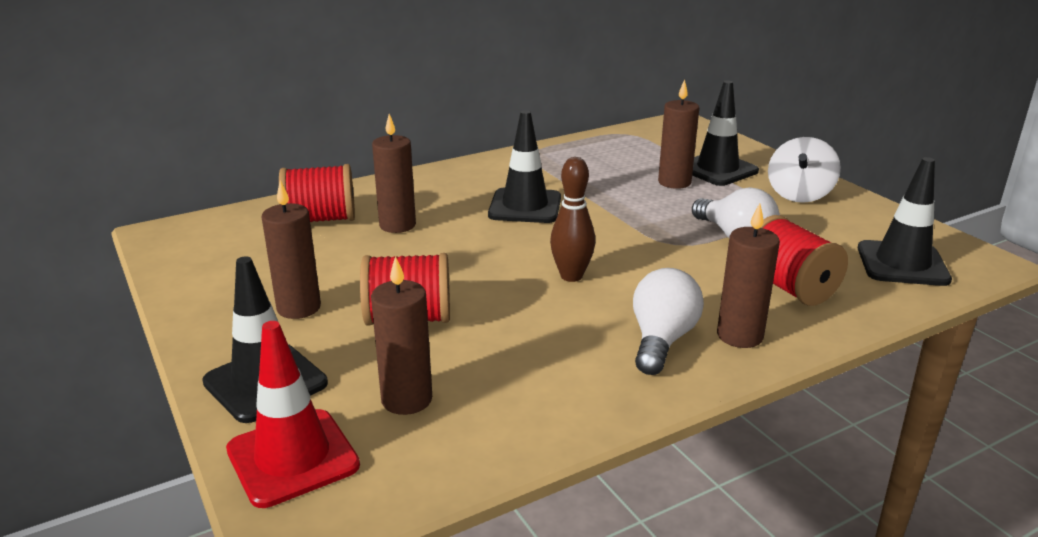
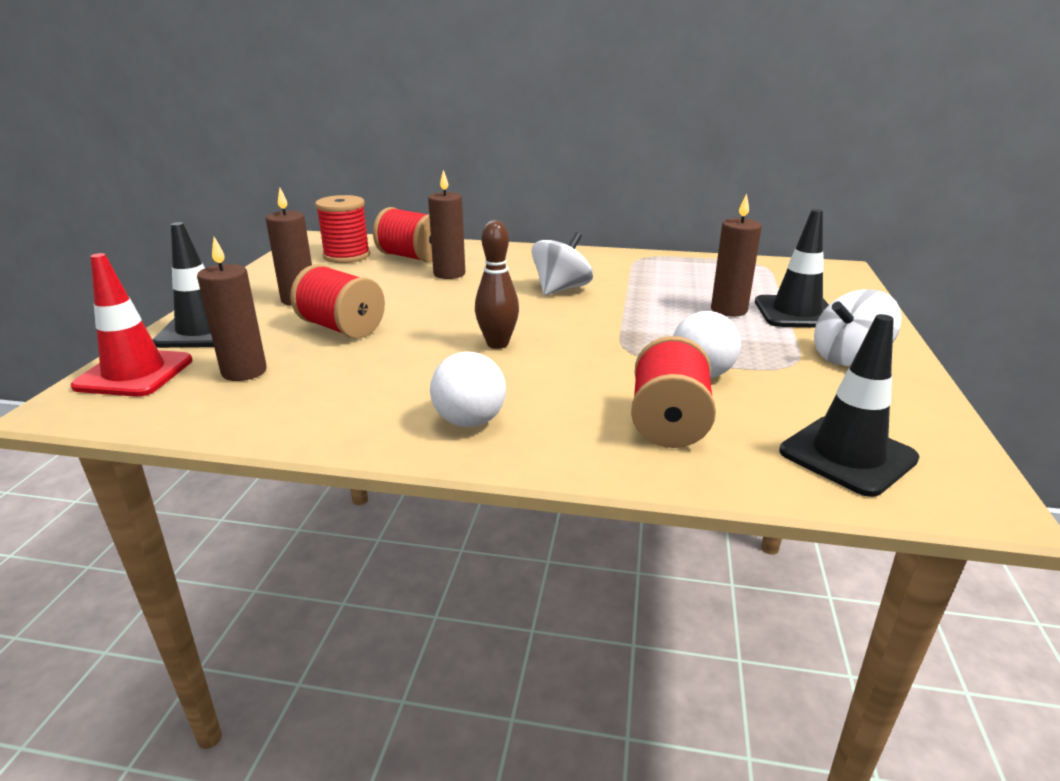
camera: 40 degrees right, 0 degrees up
(244, 241) = (347, 256): none -> red spool
(525, 206) = (561, 289): black traffic cone -> white spinning top
(661, 340) = (471, 412): white light bulb -> white light bulb turned 120 degrees clockwise
(739, 336) = (540, 438): brown candle -> none

